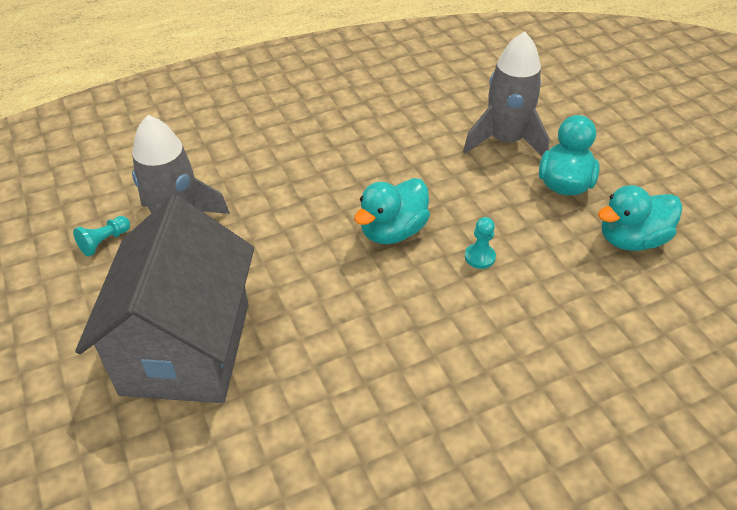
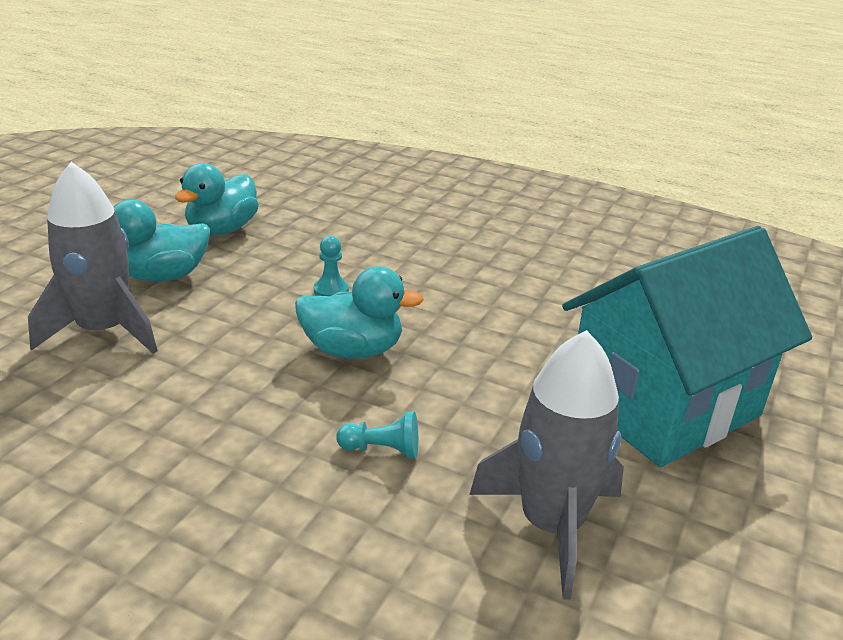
camera: 130 degrees left, 15 degrees down
(104, 242) = (668, 584): turquoise pawn -> turquoise pawn (382, 450)
(186, 348) = (663, 406): grey house -> turquoise house
(631, 239) = (222, 230): turquoise duck -> turquoise duck turned 90 degrees clockwise

